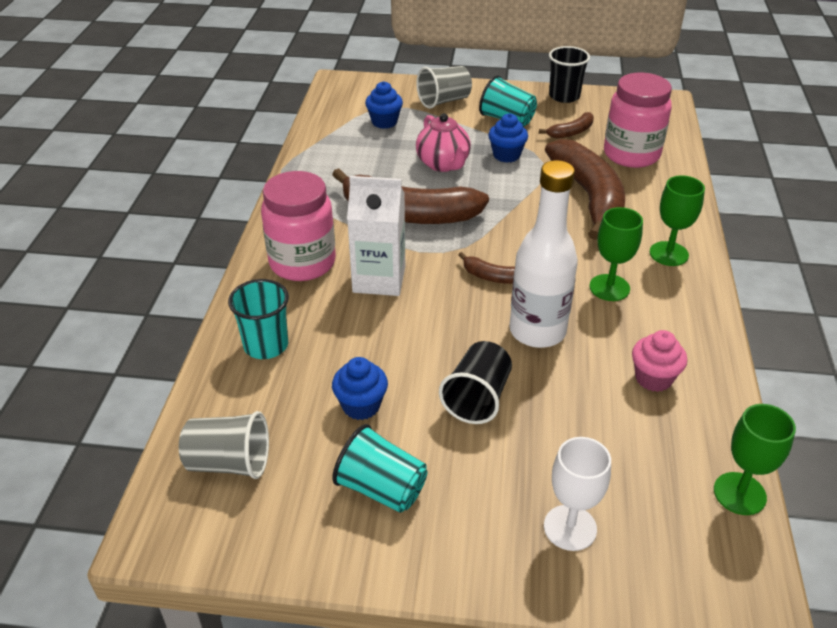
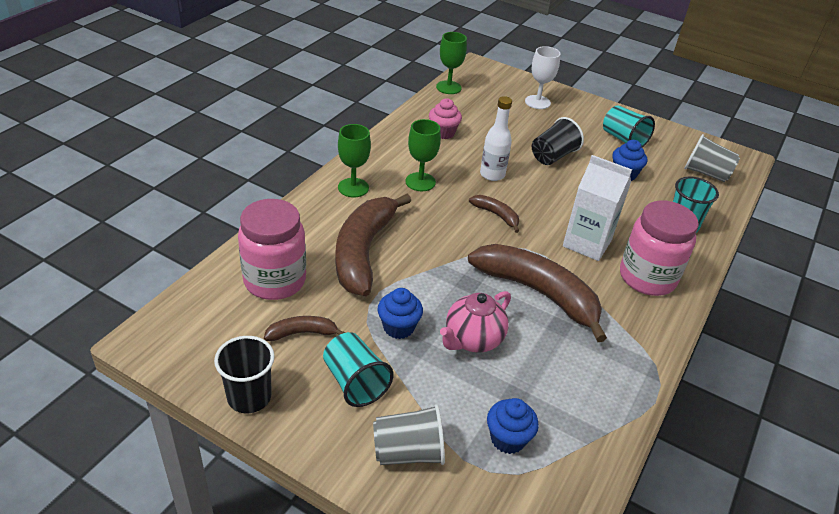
camera: 160 degrees left, 0 degrees up
(443, 164) = (472, 340): pink teapot -> pink teapot turned 135 degrees counterclockwise
(537, 331) = (492, 174): white bottle -> white bottle, size x0.64

